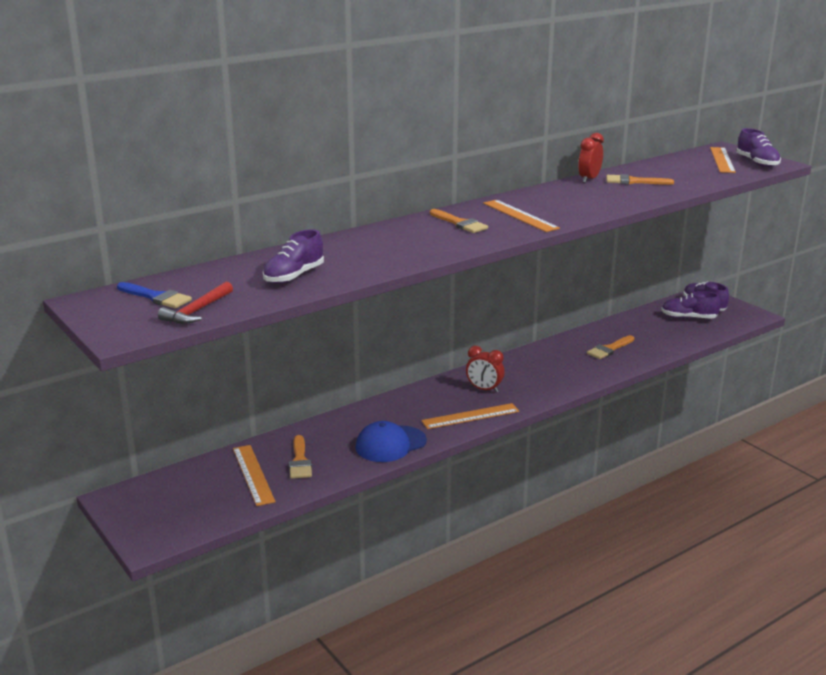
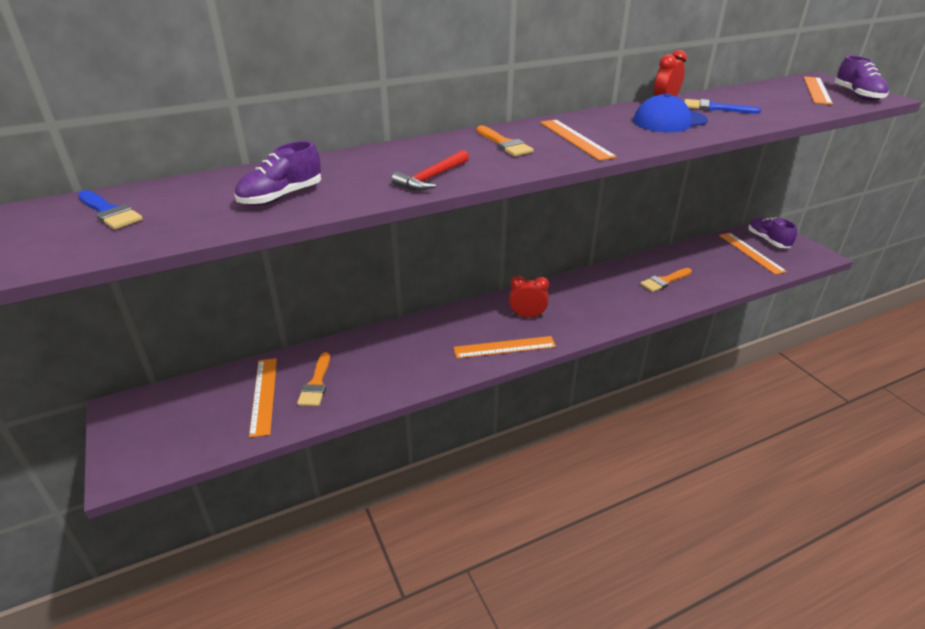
camera: 10 degrees right, 10 degrees up
(197, 311) = (136, 235): red hammer -> red hammer (431, 178)
(390, 444) = (413, 373): blue cap -> blue cap (669, 121)
(484, 389) = (527, 316): red clock -> red clock turned 150 degrees clockwise
(634, 181) = (714, 108): orange brush -> blue brush
(688, 318) = (751, 253): purple shoe -> orange ruler

